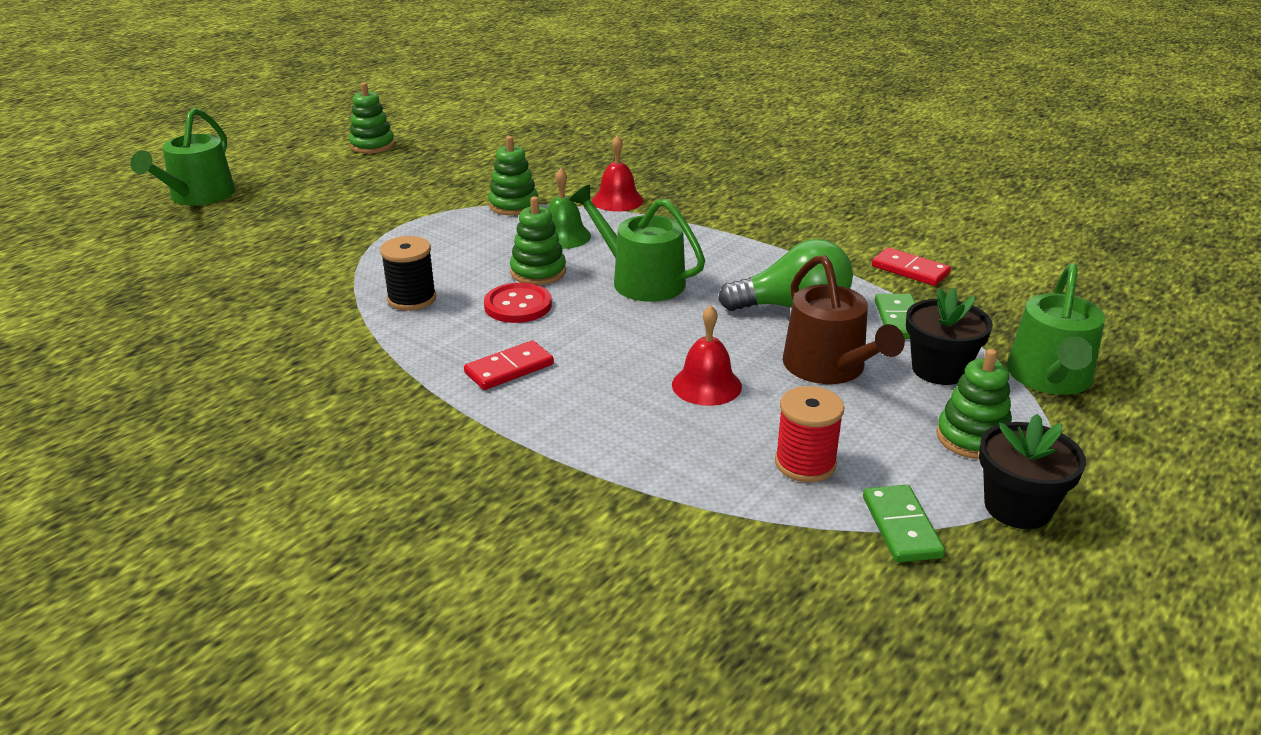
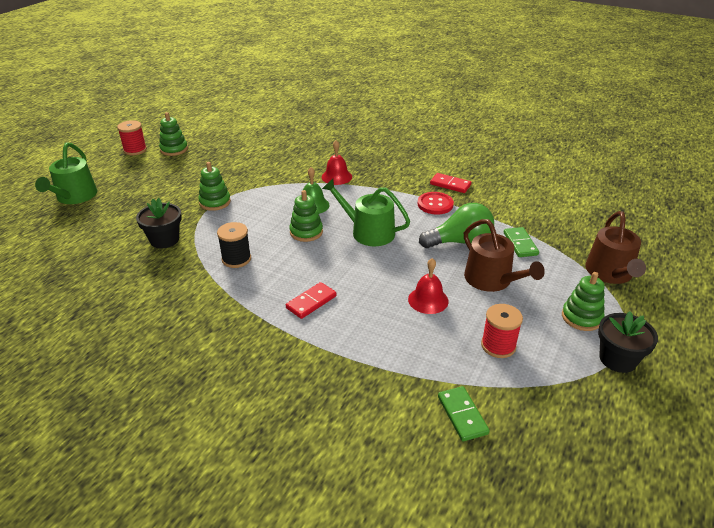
camera: 10 degrees left, 5 degrees up
(312, 142) = (135, 150): none -> red spool
(513, 205) = (276, 186): green stacking toy -> green stacking toy (215, 202)
(518, 305) = (302, 257): red button -> red button (435, 204)
(901, 527) = (561, 380): green domino -> green domino (462, 415)
(910, 270) = (516, 209): red domino -> red domino (450, 184)
(939, 369) = (551, 275): black flower pot -> black flower pot (164, 240)
(1050, 378) = (610, 273): green watering can -> brown watering can

